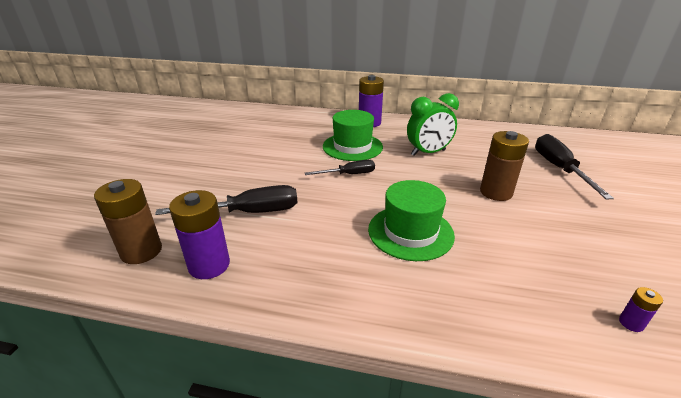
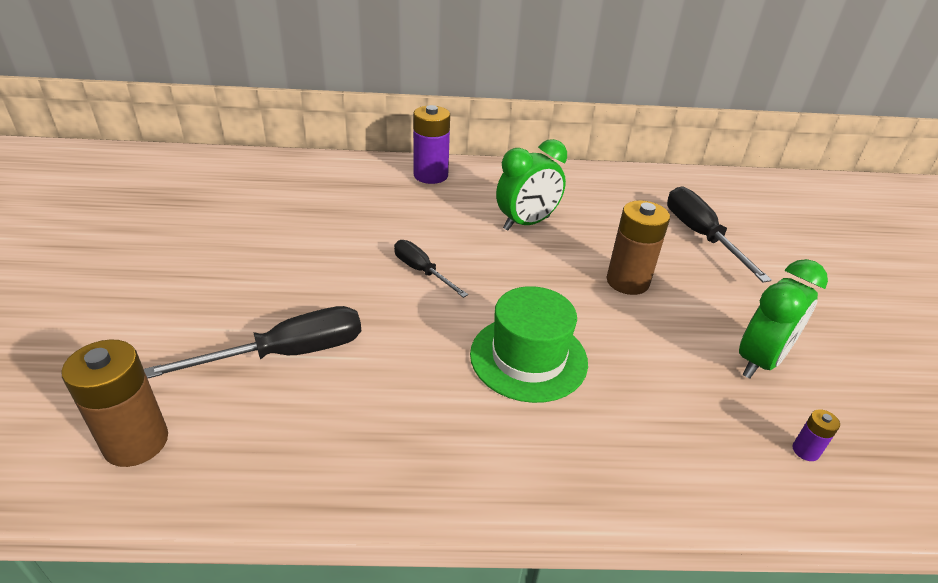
camera: 15 degrees left, 5 degrees up
(209, 265) = (253, 450): purple battery -> none
(349, 174) = (421, 271): black screwdriver -> black screwdriver turned 105 degrees counterclockwise
(352, 147) = (415, 221): green hat -> none
(597, 254) = (759, 361): none -> green clock

